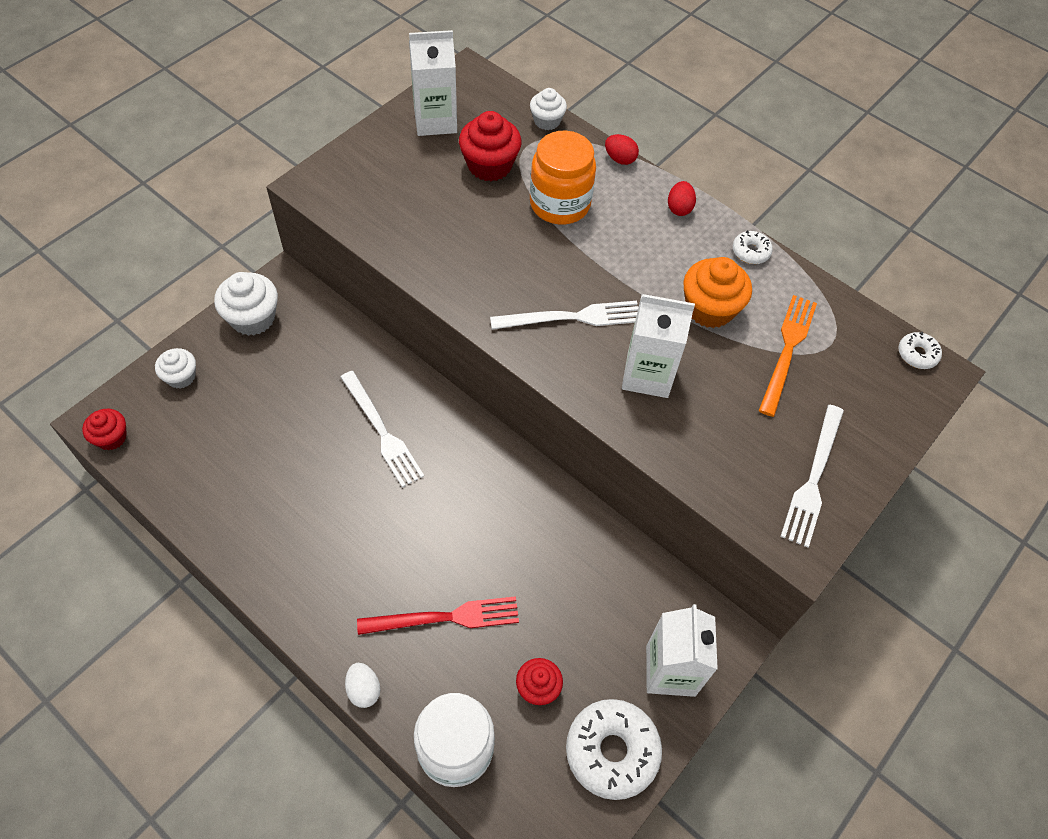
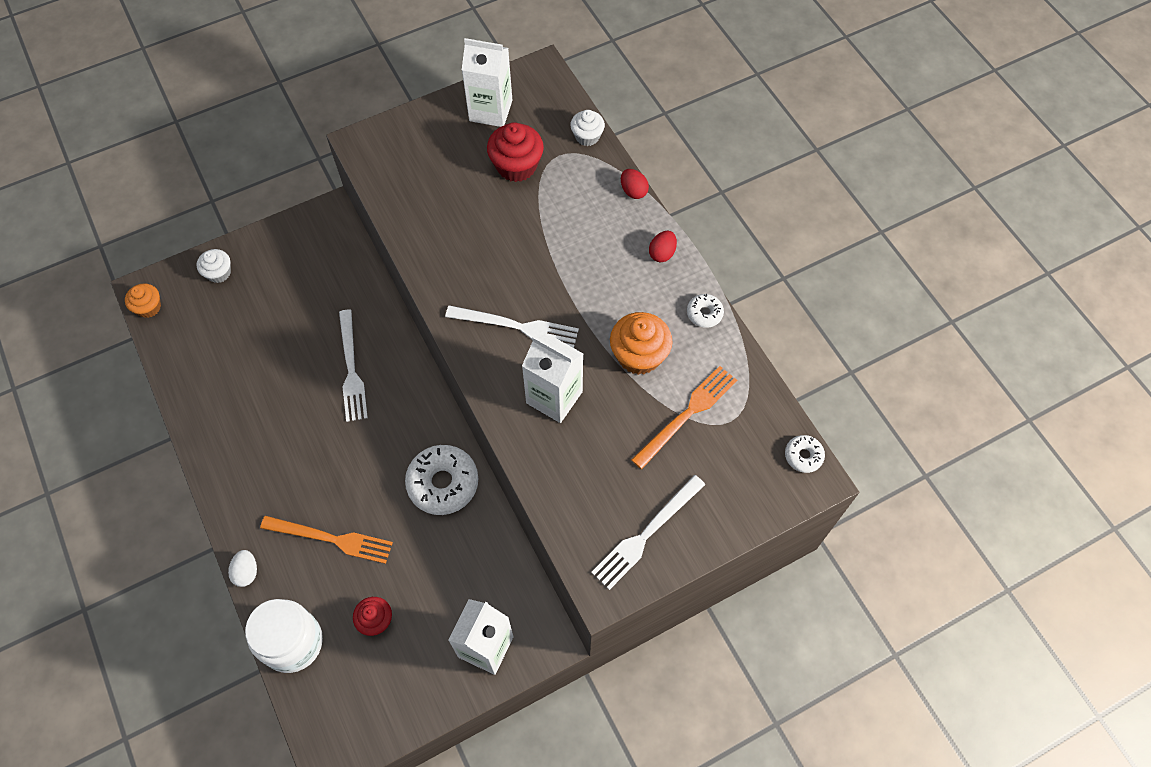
camera: 25 degrees right, 5 degrees up
(111, 437) = (149, 307): red cupcake -> orange cupcake
(253, 318) = (293, 239): white cupcake -> none
(445, 618) = (331, 539): red fork -> orange fork
(560, 204) = (559, 219): orange jar -> none
(612, 751) = (408, 691): white donut -> white donut (443, 483)

